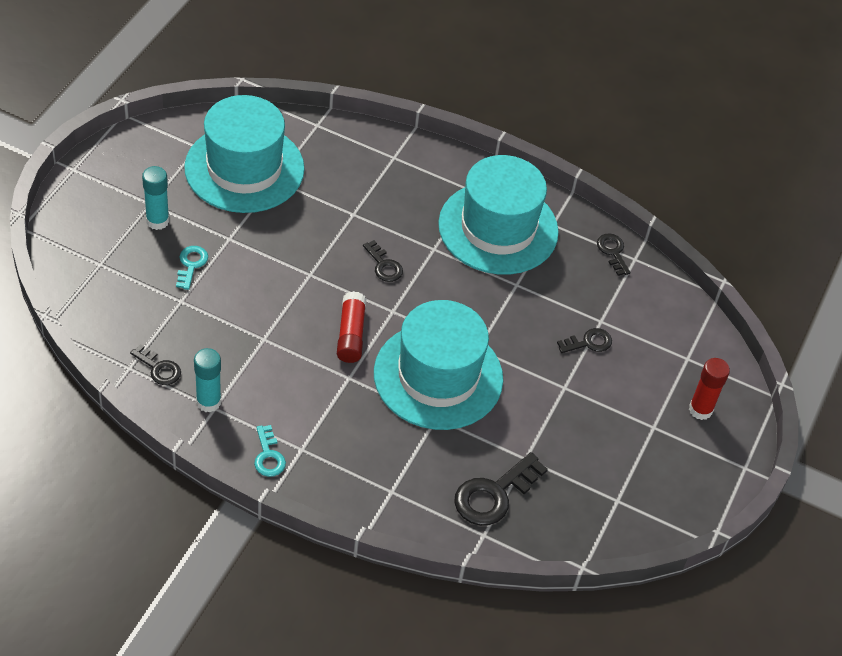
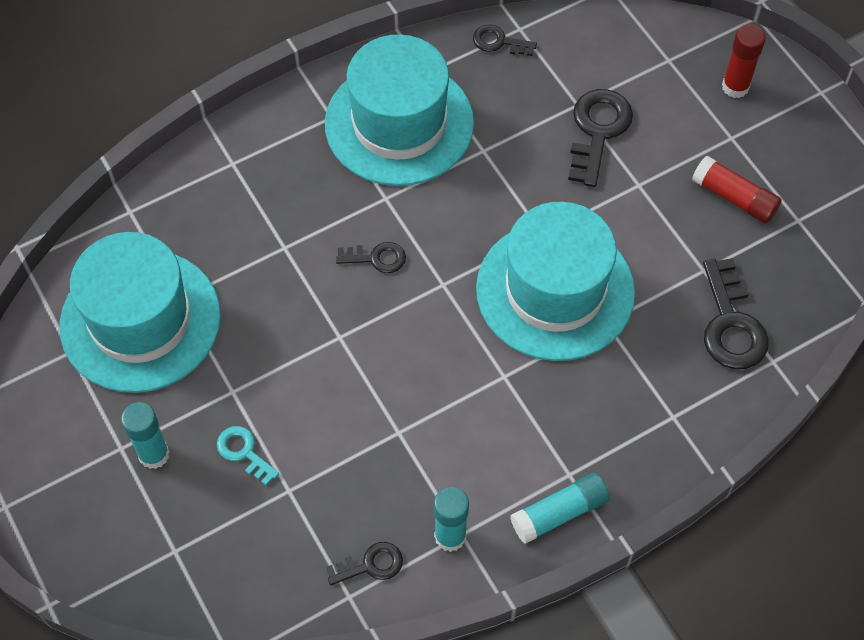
camera: 50 degrees left, 10 degrees up
(268, 456) = (559, 513): turquoise key -> turquoise glue stick
(351, 334) = (448, 342): red glue stick -> red glue stick (734, 197)
(588, 342) = (597, 131): black key -> black key, size x1.75

